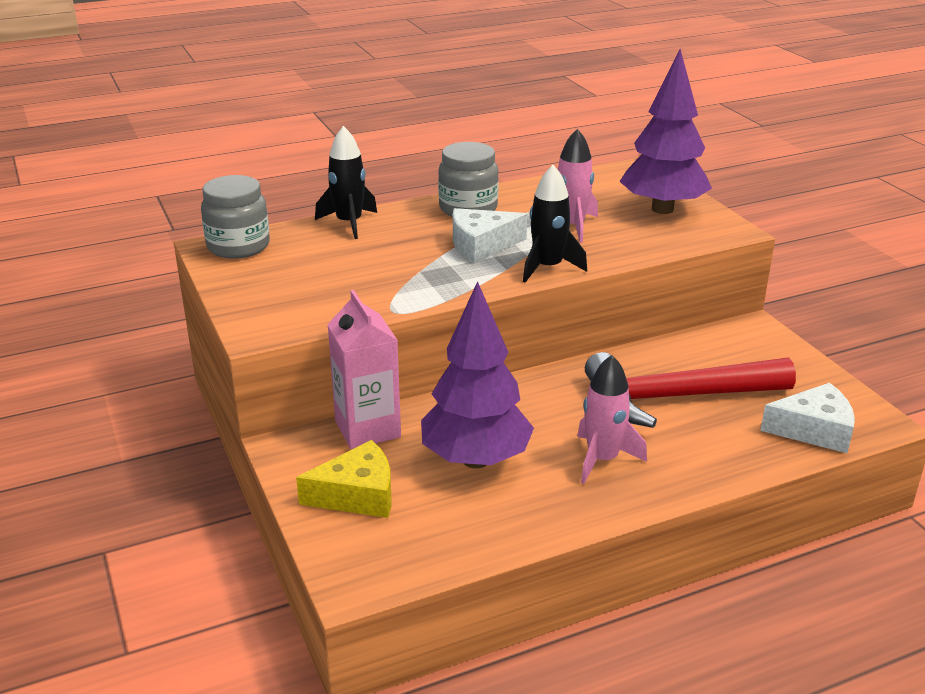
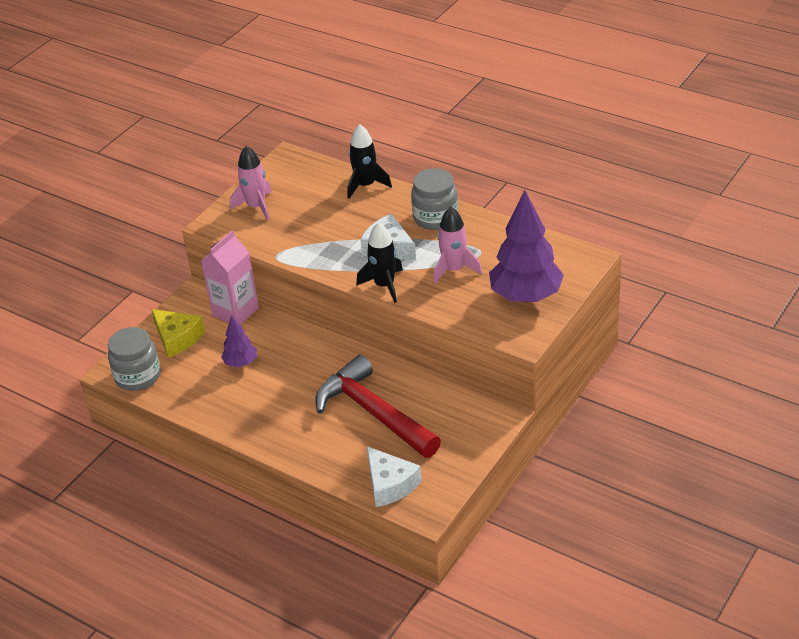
camera: 60 degrees right, 10 degrees up
(238, 246) = (296, 165): grey jar -> grey jar (138, 376)
(476, 460) = (241, 363): purple tree -> purple tree, size x0.51
(602, 459) = (281, 409): pink rocket -> pink rocket (256, 206)

